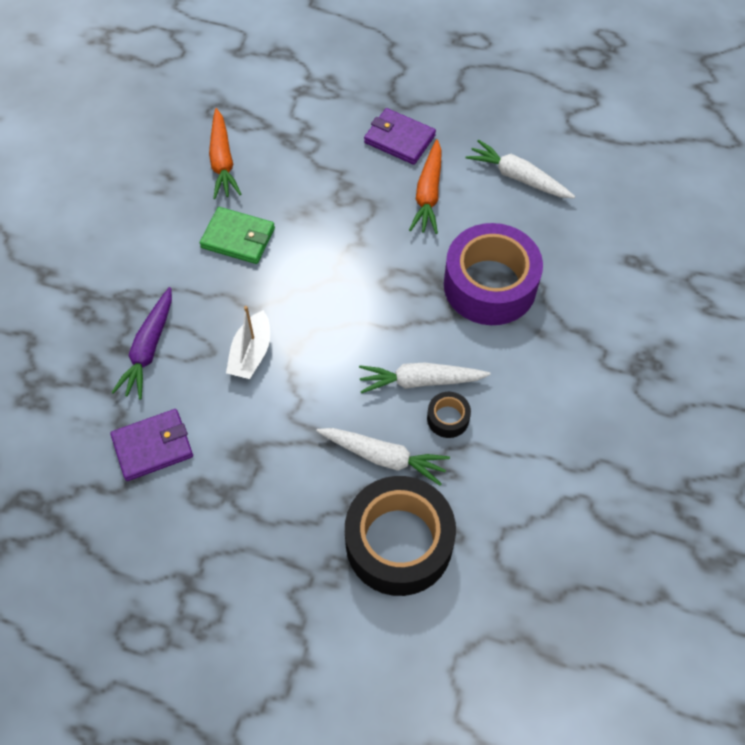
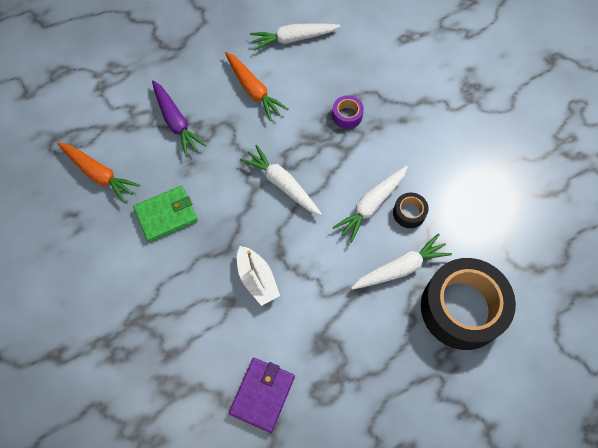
camera: 45 degrees left, 5 degrees up
(149, 349) = (189, 337): purple carrot -> purple carrot (176, 122)
(361, 295) = (282, 184): none -> white carrot
(399, 139) = (199, 70): purple wallet -> none
(490, 285) = (347, 115): purple tape -> purple tape, size x0.42

